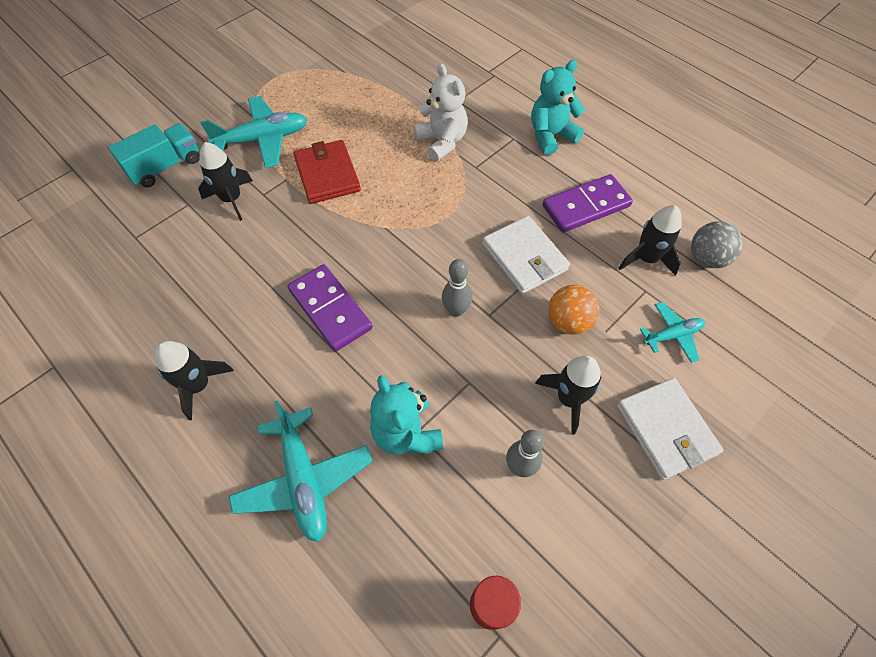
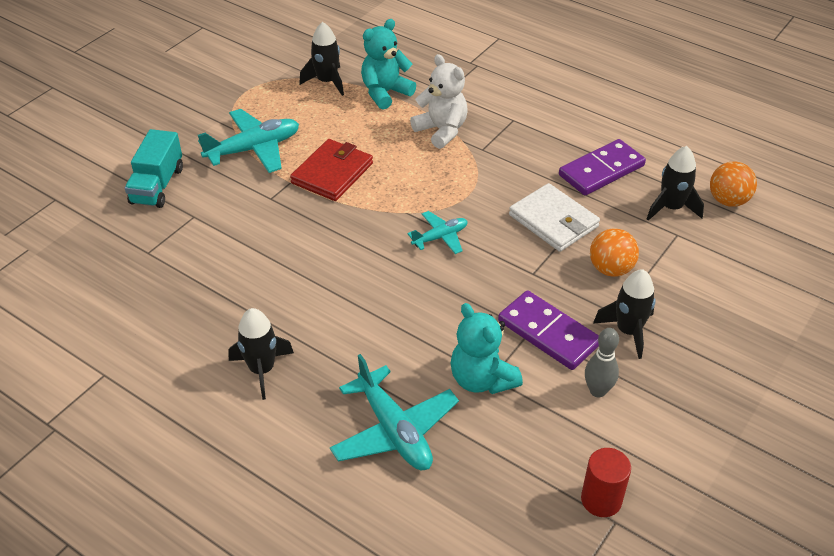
camera: 10 degrees left, 15 degrees down
(165, 167) = (157, 185): turquoise truck -> turquoise truck turned 150 degrees clockwise
(231, 199) = (239, 206): black rocket -> black rocket (327, 82)
(327, 174) = (332, 173): red wallet -> red wallet turned 60 degrees clockwise
(330, 309) = (374, 289): purple domino -> purple domino (548, 333)
(456, 310) = (499, 274): grey bowling pin -> none
(551, 136) = (550, 113): turquoise teddy bear -> turquoise teddy bear (385, 93)
(666, 429) = (724, 343): white wallet -> none
(672, 335) = (711, 267): turquoise plane -> turquoise plane (440, 237)
(707, 258) = (728, 200): grey ball -> orange ball

